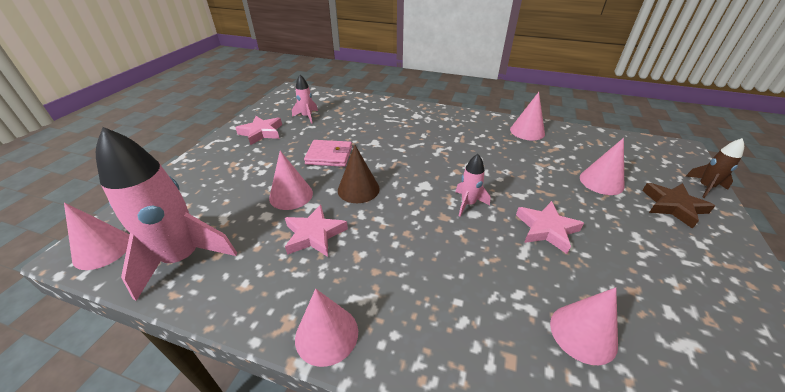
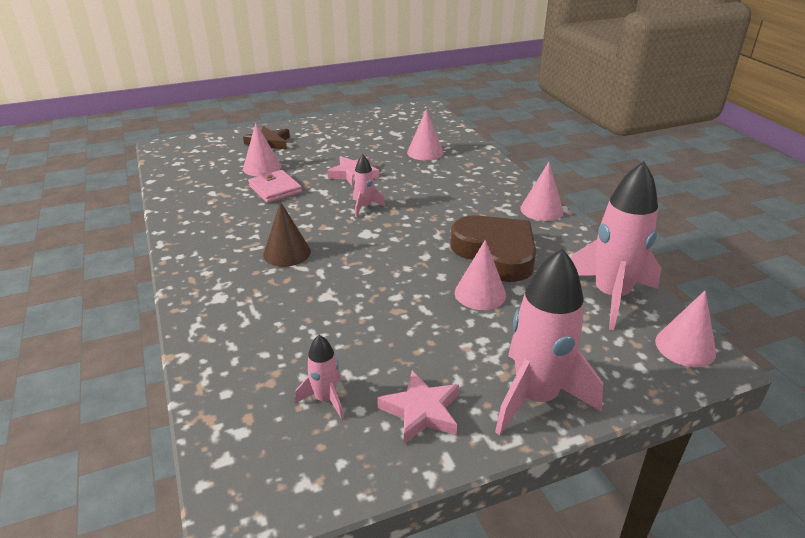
camera: 130 degrees left, 5 degrees down
(207, 164) = (536, 397): none -> pink rocket
(314, 234) = (496, 253): pink star -> brown heart
(329, 155) = (392, 311): pink wallet -> pink wallet (275, 189)
(358, 189) = (418, 262): brown cone -> brown cone (287, 253)
(527, 131) = (194, 214): pink cone -> none
(705, 187) = (226, 136): brown rocket -> none

